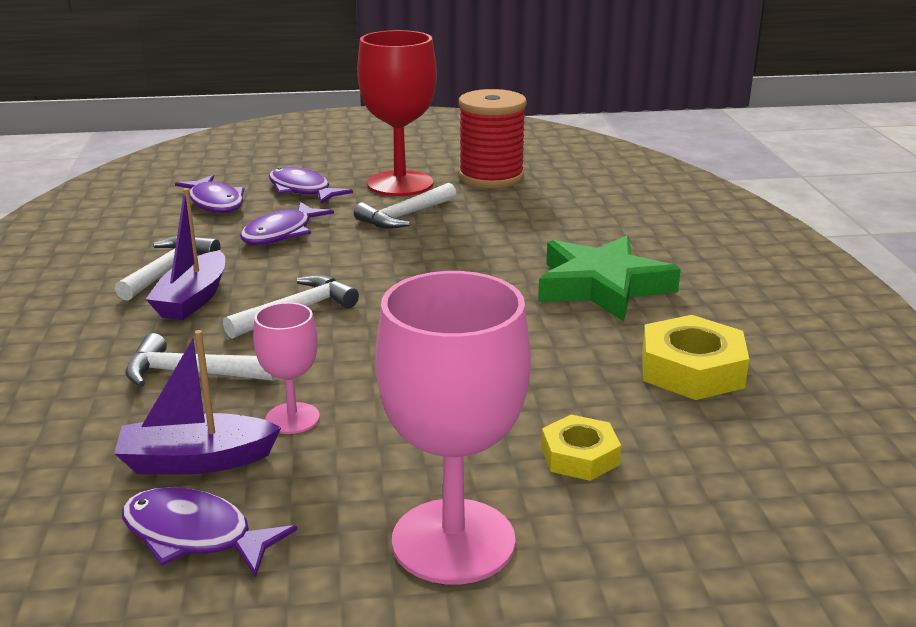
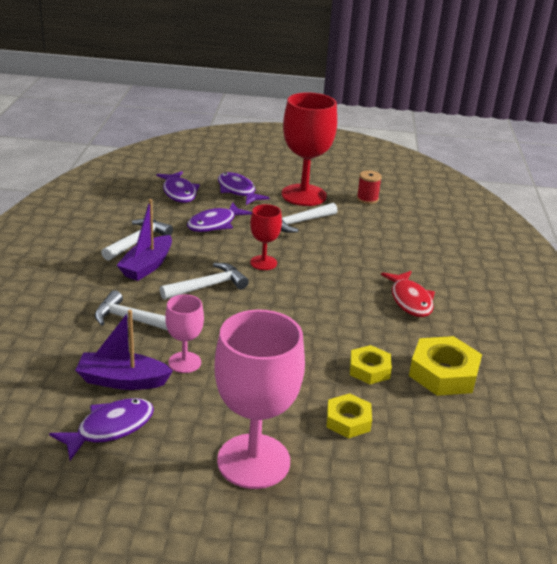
camera: 10 degrees right, 5 degrees up
(195, 535) = (110, 428): purple fish -> purple fish turned 105 degrees clockwise
(371, 270) = (263, 263): none -> red goblet
(491, 177) = (367, 199): red spool -> red spool, size x0.48
(582, 382) = (369, 369): none -> yellow nut
(602, 286) = (410, 300): green star -> red fish

